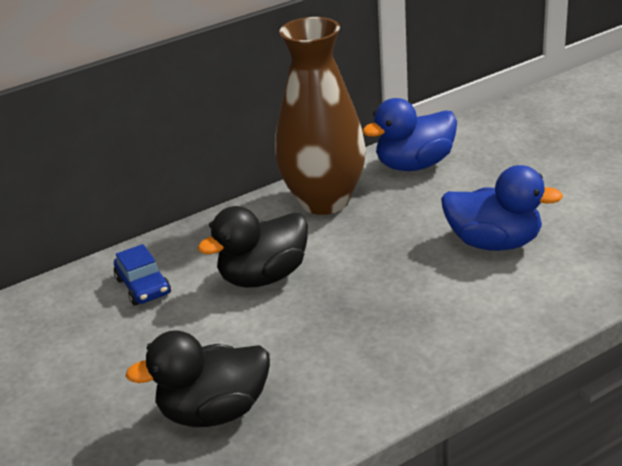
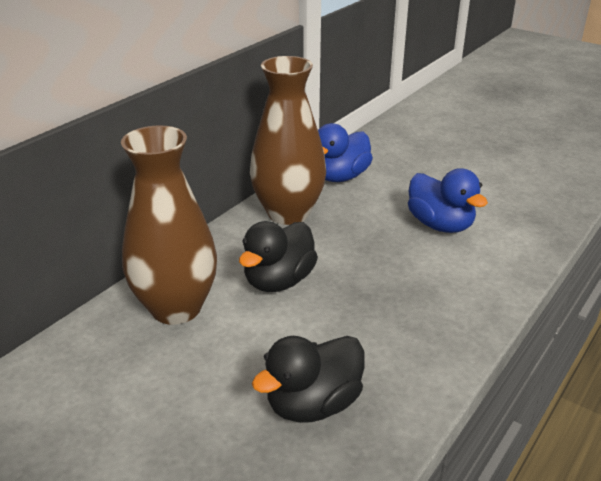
camera: 25 degrees left, 0 degrees up
(143, 286) = (176, 308): blue car -> brown vase
(494, 242) = (440, 225): blue duck -> blue duck turned 60 degrees clockwise

